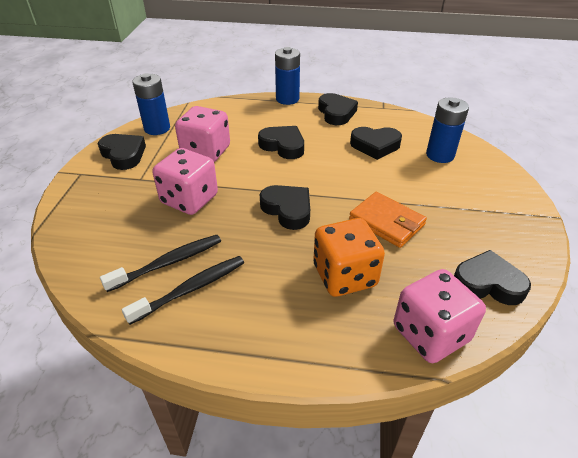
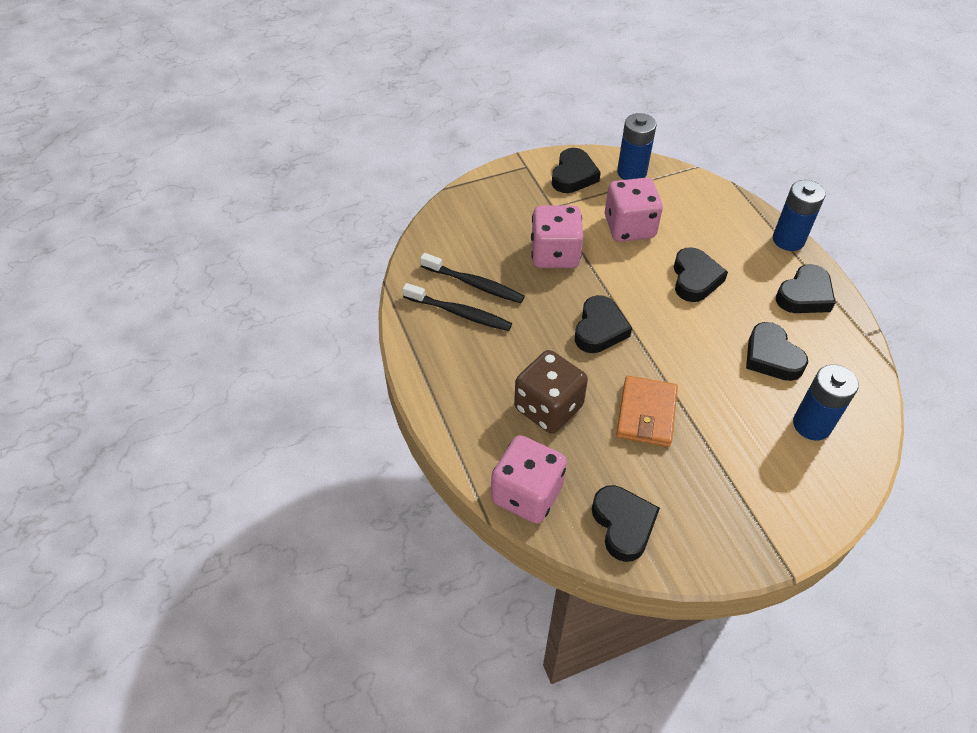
camera: 60 degrees right, 10 degrees up
(344, 276) = (548, 407): orange dice -> brown dice

